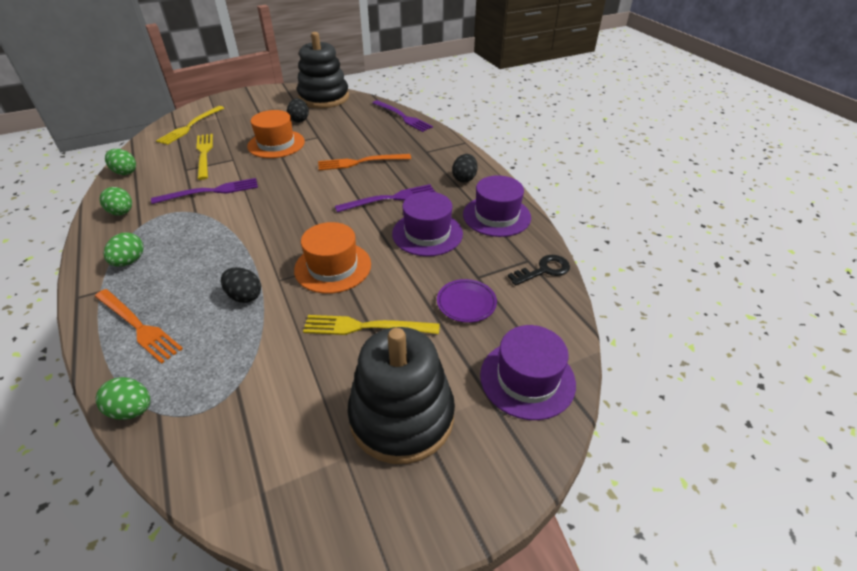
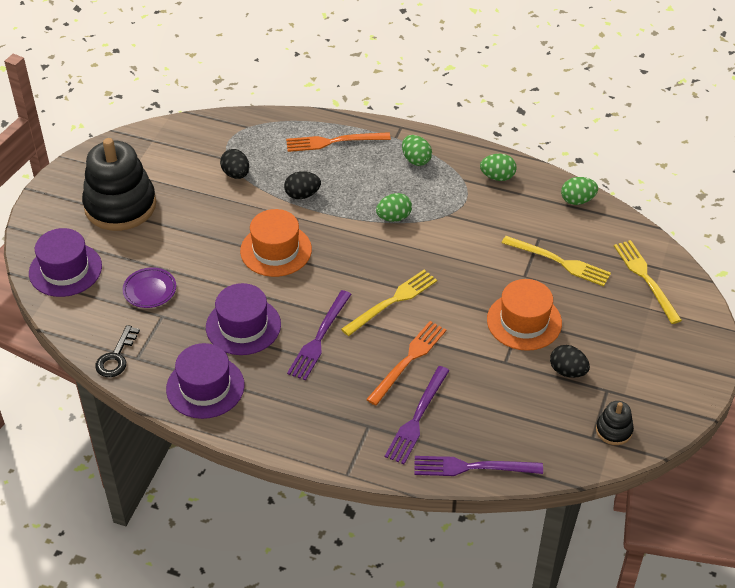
camera: 135 degrees right, 5 degrees up
(132, 410) = (263, 119): green egg -> green egg (394, 217)
(210, 191) = (474, 236): purple fork -> purple fork (417, 418)
(324, 98) = (614, 430): black stacking toy -> black stacking toy, size x0.44
(366, 327) = (198, 231): yellow fork -> yellow fork (392, 301)
(464, 178) = (284, 414): black egg -> black egg (236, 174)

